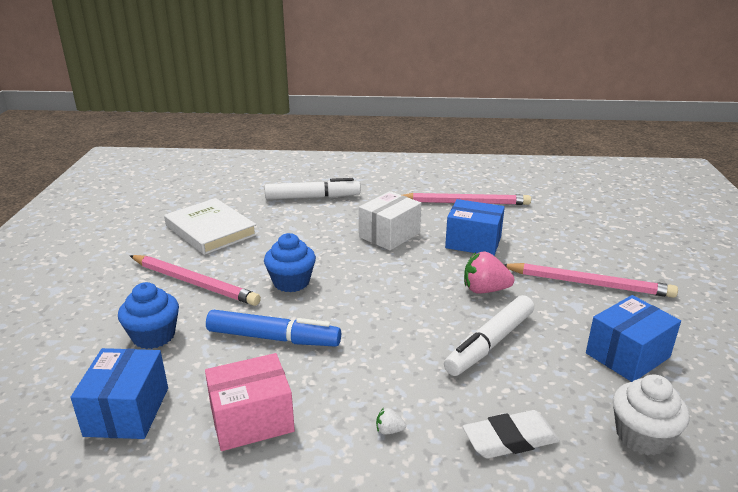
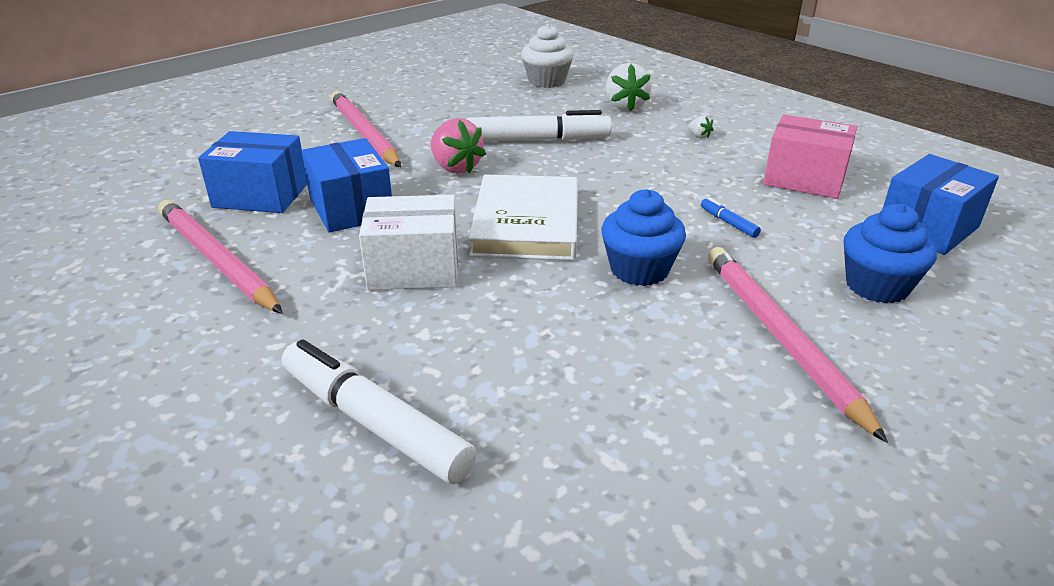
camera: 135 degrees left, 5 degrees up
(210, 230) = (670, 449): white book -> white book (526, 224)
(273, 338) = (728, 223): blue marker -> blue marker, size x0.42
(510, 439) = (625, 106): white eraser -> white strawberry
(627, 355) = (462, 100): blue box -> blue box (260, 195)

